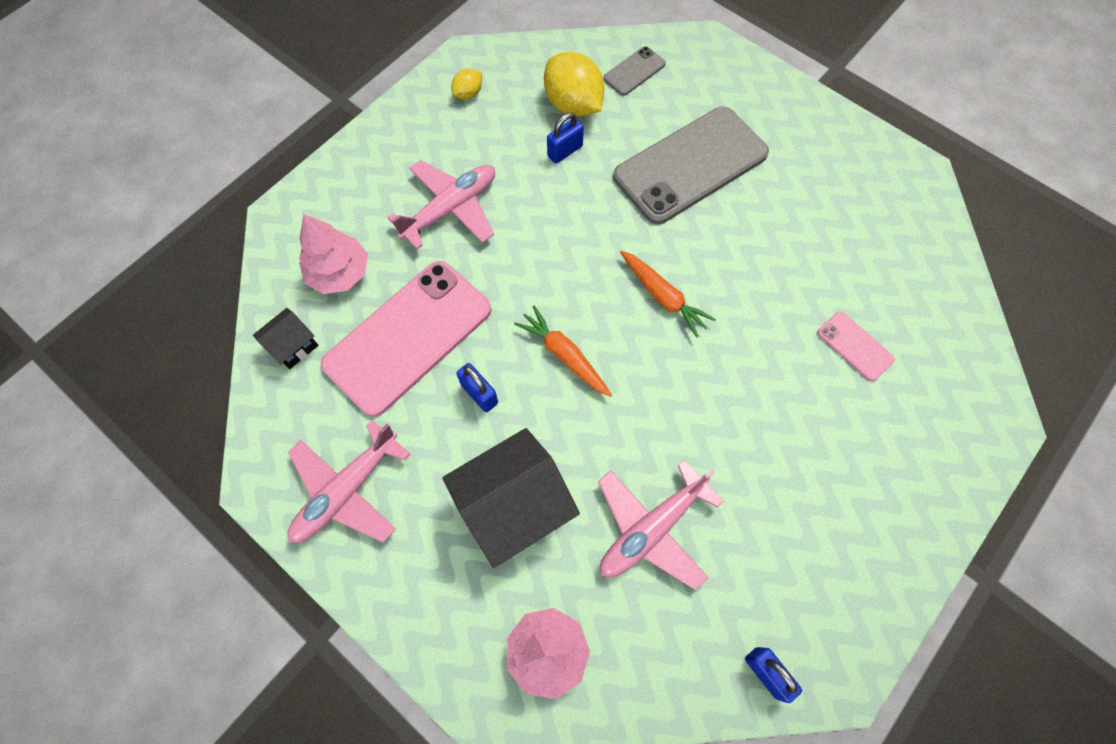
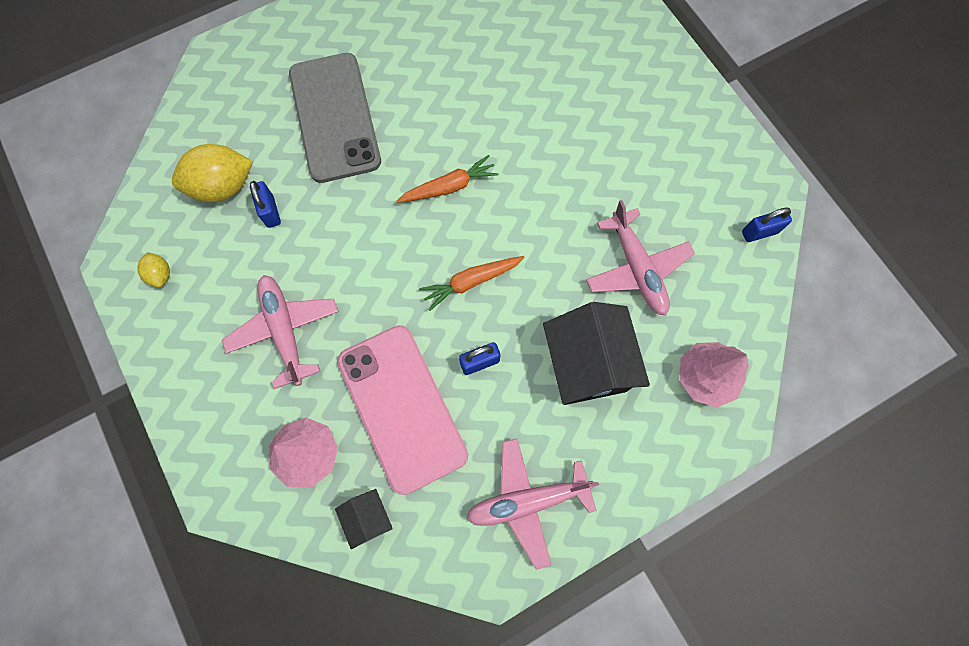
camera: 70 degrees left, 5 degrees up
(347, 490) = (527, 501): pink plane -> pink plane turned 105 degrees clockwise
(634, 71) = (213, 123): grey phone -> none
(854, 346) = (545, 72): pink phone -> none

